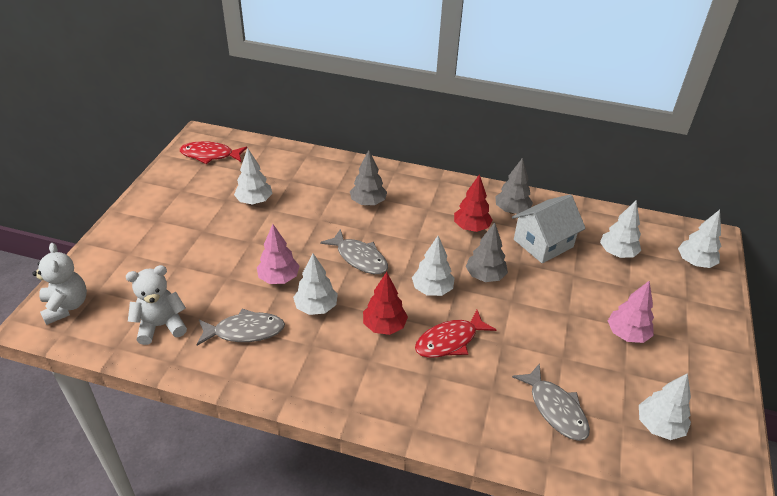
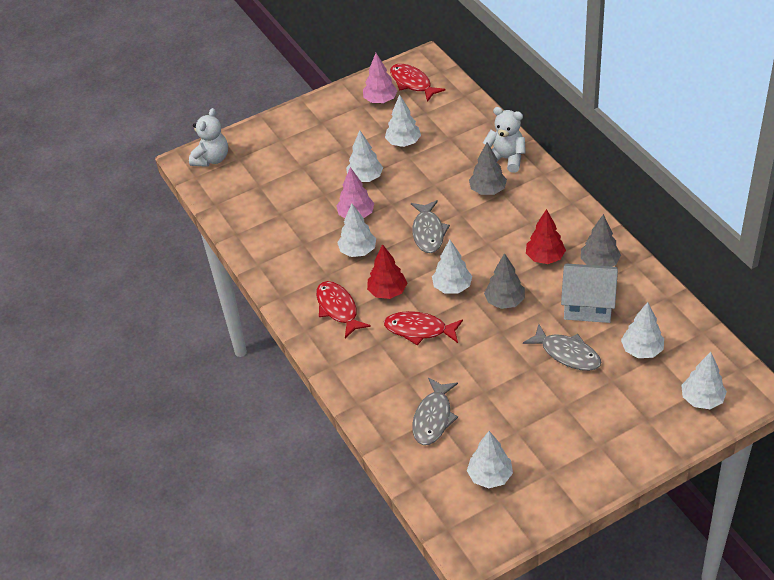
camera: 50 degrees right, 5 degrees up
(161, 326) = (252, 205): white teddy bear -> white teddy bear (506, 159)
(245, 331) = (297, 240): grey fish -> grey fish (567, 354)
(252, 244) = (365, 178): none -> white tree
(358, 369) = (338, 309): none -> red fish
(627, 334) = (556, 410): pink tree -> pink tree (380, 100)

